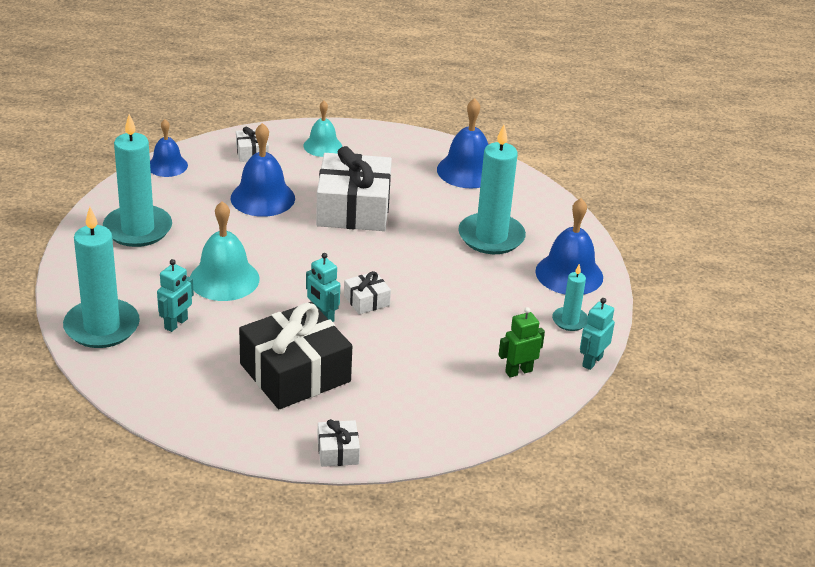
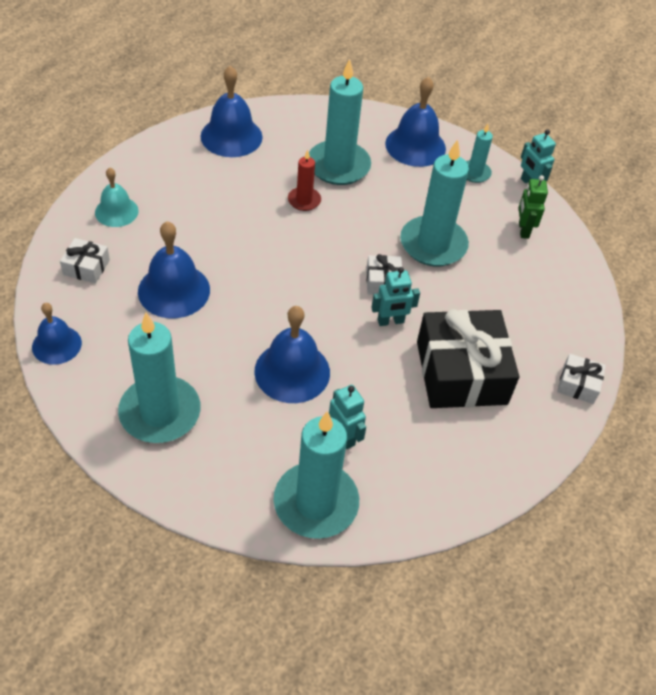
camera: 65 degrees left, 15 degrees up
(224, 279) = (292, 371): turquoise bell -> blue bell
(353, 208) = (237, 233): white gift -> none
(426, 231) = (304, 200): none -> red candle
(442, 318) = (433, 244): none -> turquoise candle

